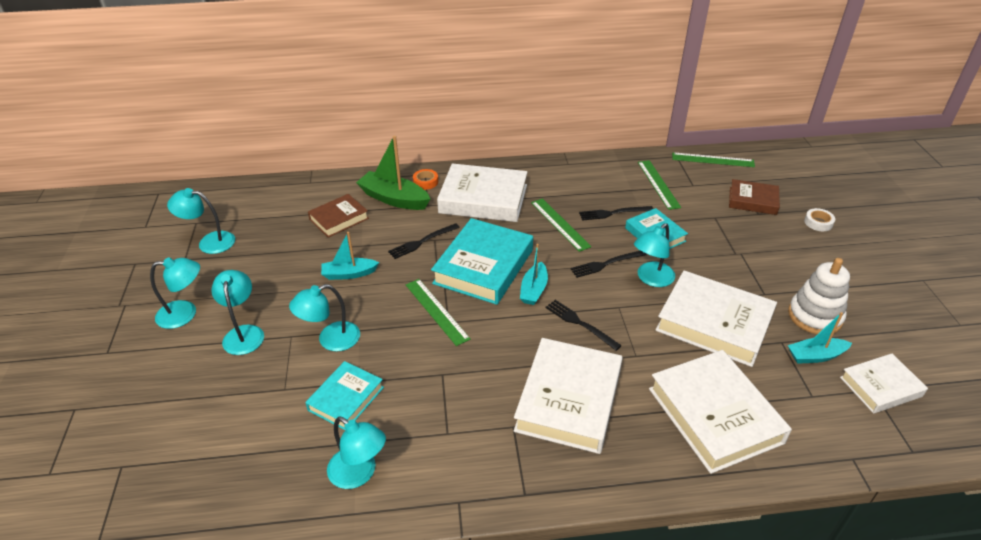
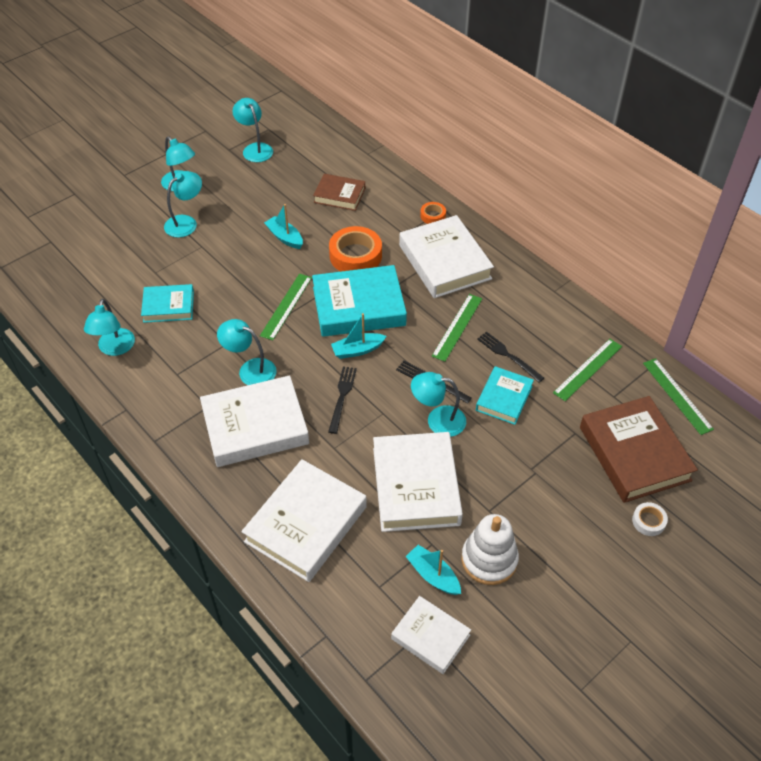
camera: 55 degrees right, 10 degrees up
(331, 340) = (213, 268): turquoise lamp -> turquoise lamp (250, 370)
(394, 199) = (393, 210): green boat -> none
(422, 242) = (355, 255): black fork -> orange tape
(752, 201) = (634, 453): brown book -> brown book, size x1.74

